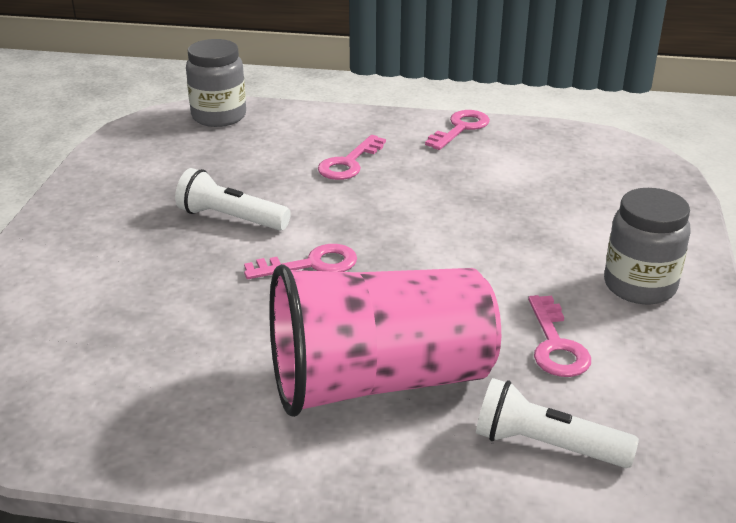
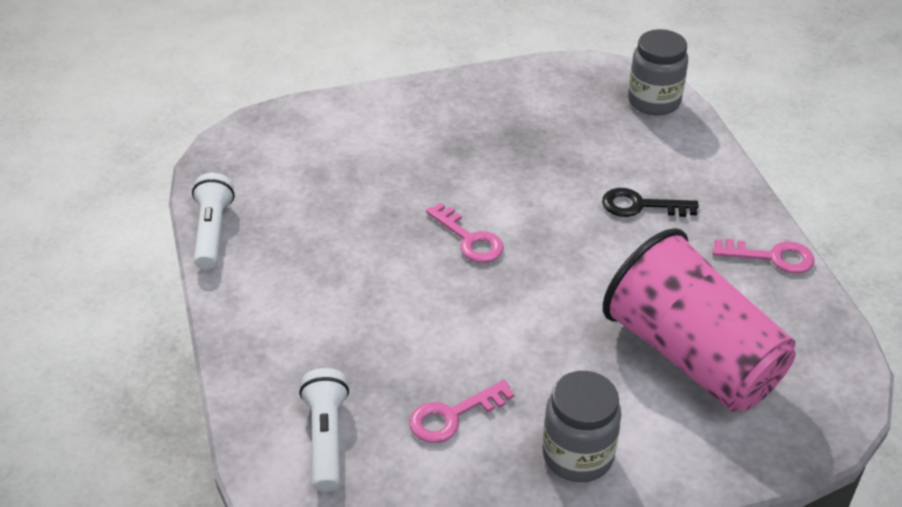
camera: 65 degrees right, 10 degrees up
(231, 218) = (501, 172): white flashlight -> white flashlight (212, 232)
(349, 163) = (641, 206): pink key -> black key
(379, 381) = (349, 325): pink cup -> pink cup (692, 356)

